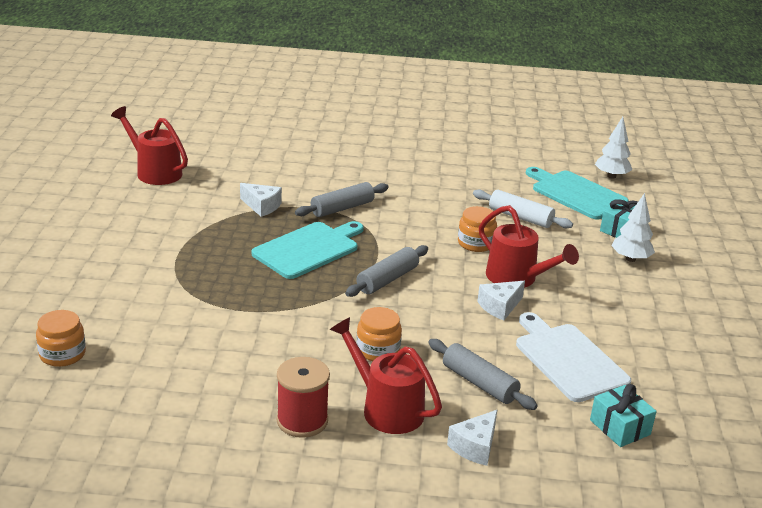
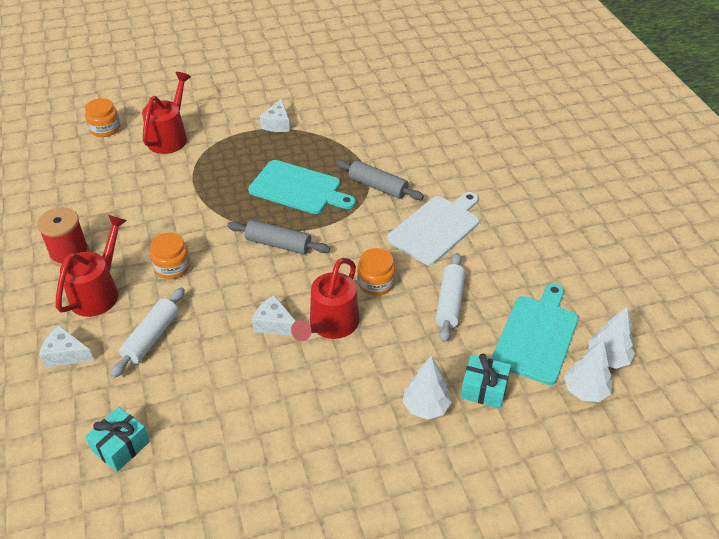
camera: 70 degrees right, 15 degrees up
(154, 171) = (361, 79): red watering can -> red watering can (170, 137)
(262, 206) = (348, 145): white cheese -> white cheese (277, 124)
(479, 383) = (151, 337): grey rolling pin -> white rolling pin
(568, 359) = (211, 390): white cutting board -> white cutting board (436, 228)
(639, 193) = (585, 391): none -> white tree

